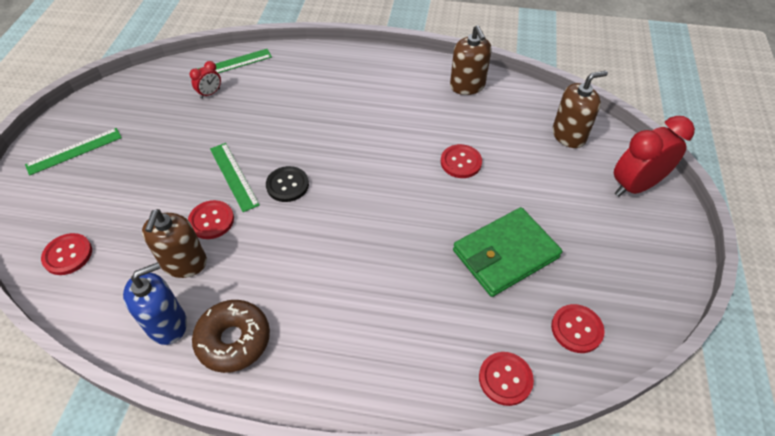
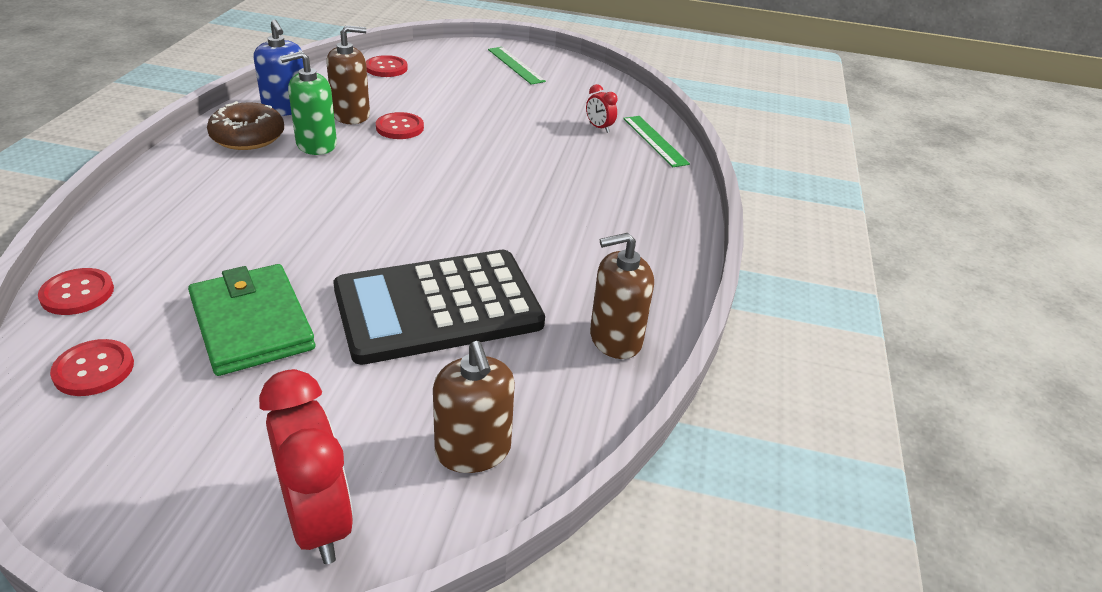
camera: 90 degrees right, 15 degrees down
(184, 263) = (351, 115): brown soap dispenser -> brown soap dispenser turned 150 degrees clockwise
(233, 176) = (459, 139): green ruler -> none
(247, 278) = (316, 144): none -> green soap dispenser
(287, 185) = (436, 170): black button -> none
(461, 162) = (438, 307): red button -> black calculator

